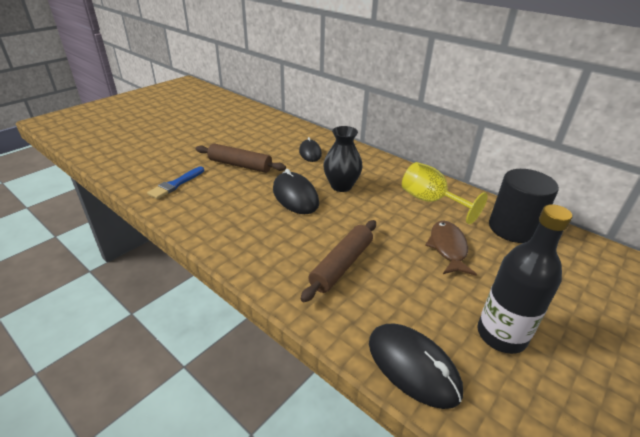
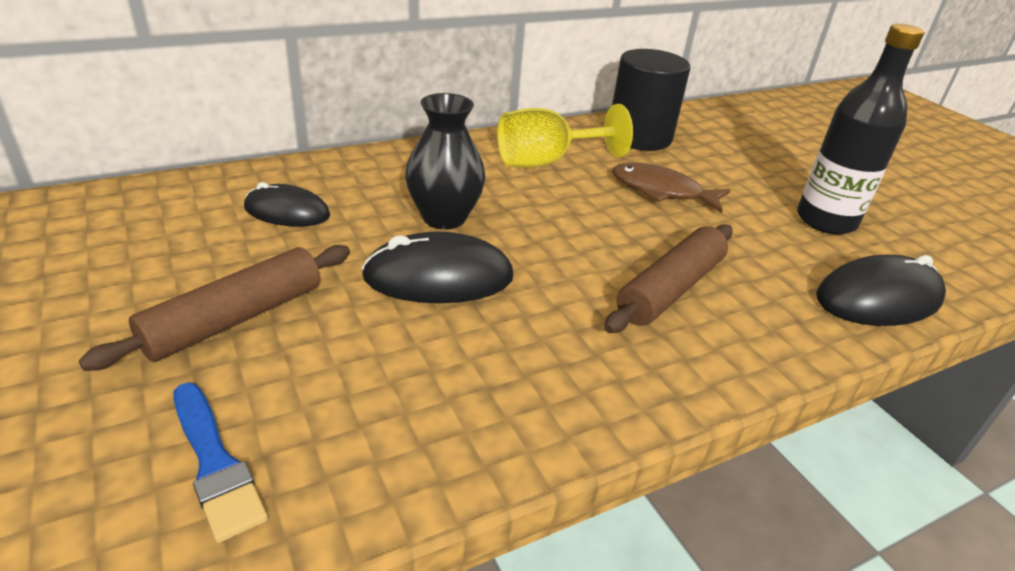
camera: 70 degrees left, 0 degrees up
(342, 265) = (671, 289): brown rolling pin -> brown rolling pin turned 75 degrees clockwise

